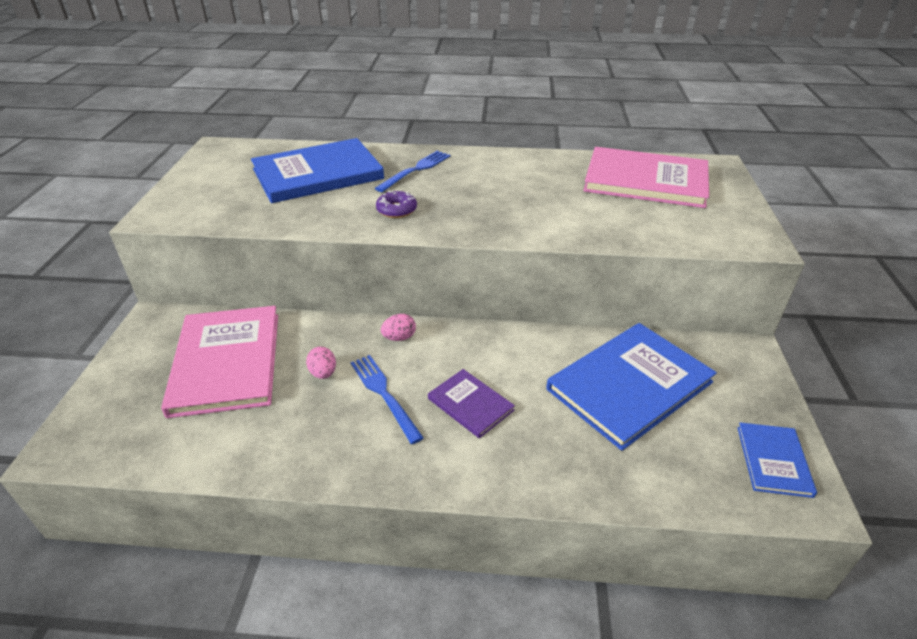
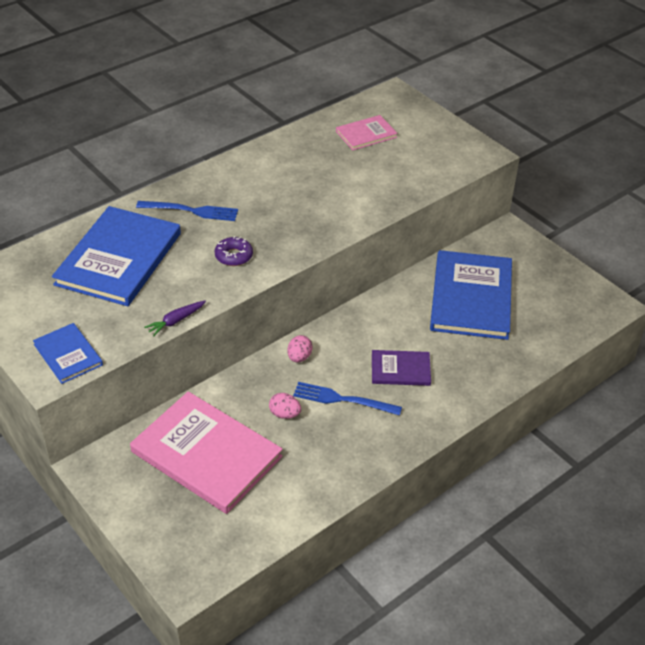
camera: 45 degrees left, 5 degrees up
(283, 229) = (176, 321): none -> purple carrot
(416, 169) = (192, 211): blue fork -> blue fork turned 105 degrees clockwise
(645, 181) = (366, 134): pink book -> pink book, size x0.50
(773, 461) = (579, 295): blue book -> blue book (68, 355)

